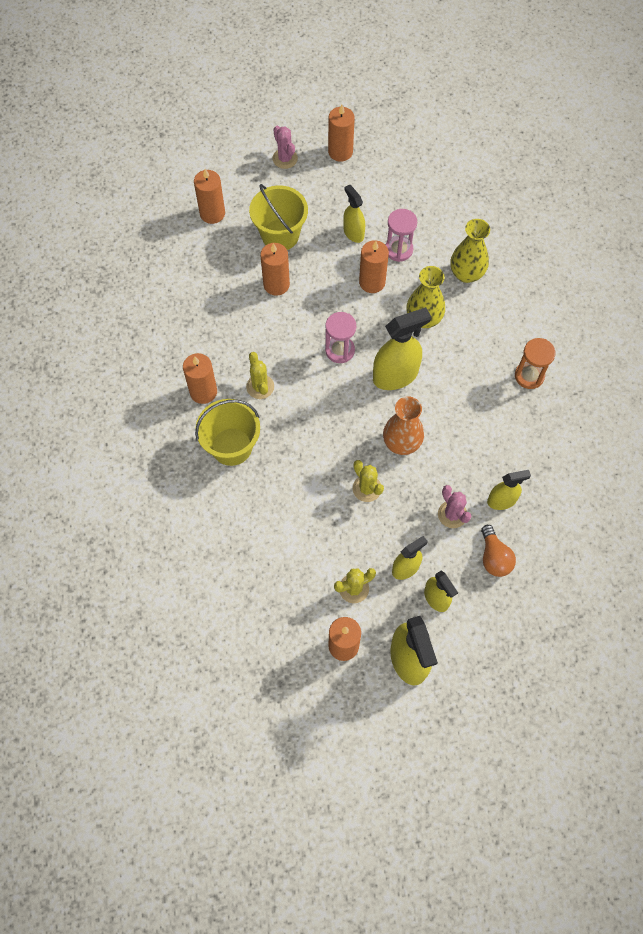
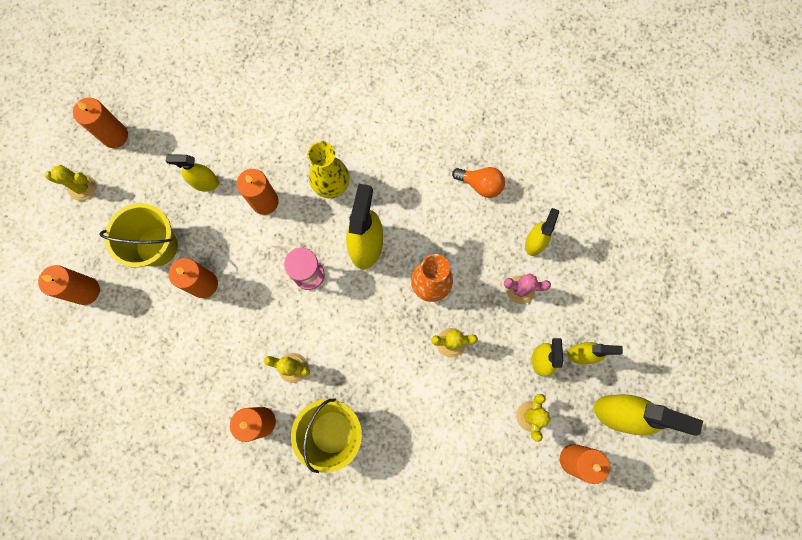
camera: 55 degrees left, 10 degrees up
(285, 158) = (82, 187): pink cactus -> yellow cactus
(398, 250) = (251, 157): pink hourglass -> none
(466, 274) = (316, 120): yellow vase -> none
(494, 557) = (578, 283): orange light bulb -> orange light bulb (480, 185)
(529, 376) = (443, 141): orange hourglass -> none

